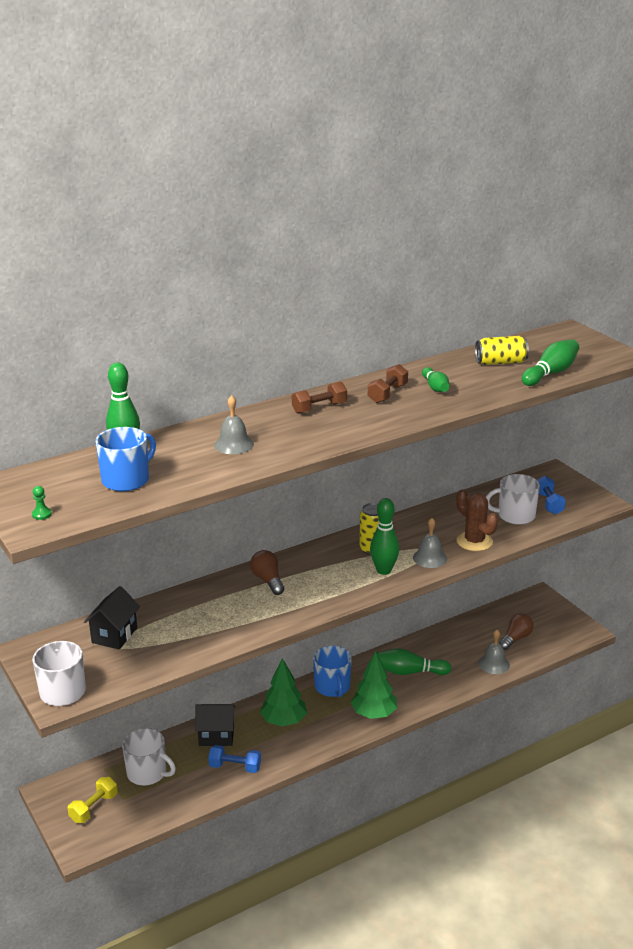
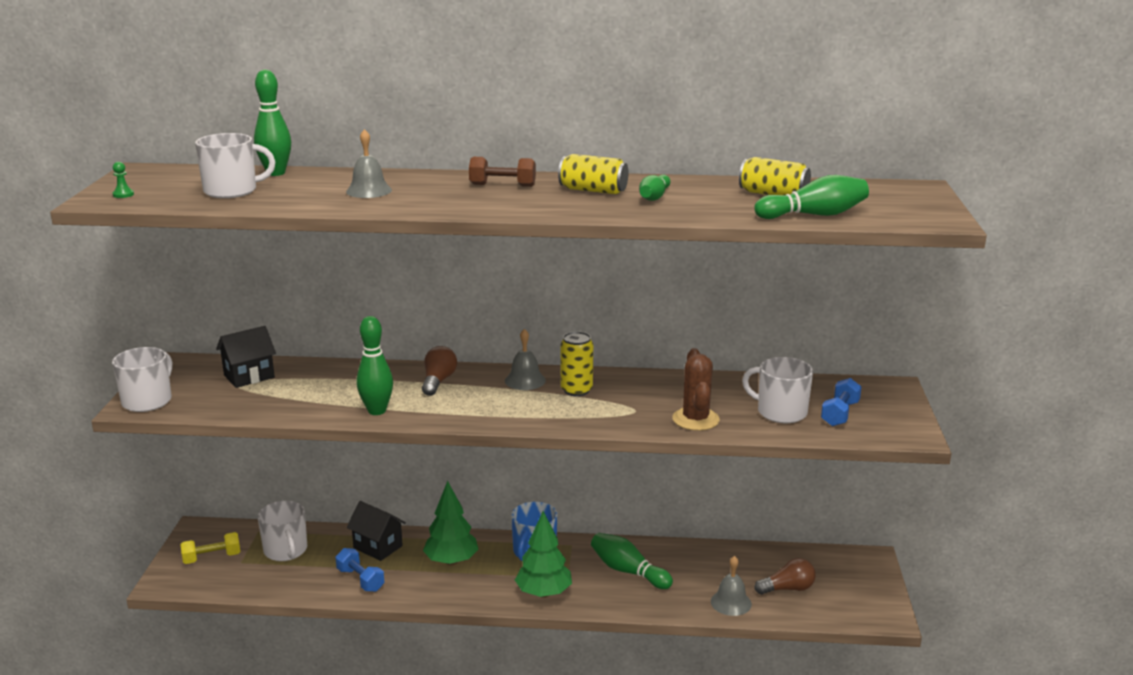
camera: 35 degrees right, 5 degrees down
(126, 480) = (232, 191): blue mug -> white mug
(384, 570) = (559, 411): green bowling pin -> green bowling pin (377, 411)
(387, 394) = (593, 190): brown dumbbell -> yellow can
(430, 558) = (624, 417): grey bell -> grey bell (525, 380)

